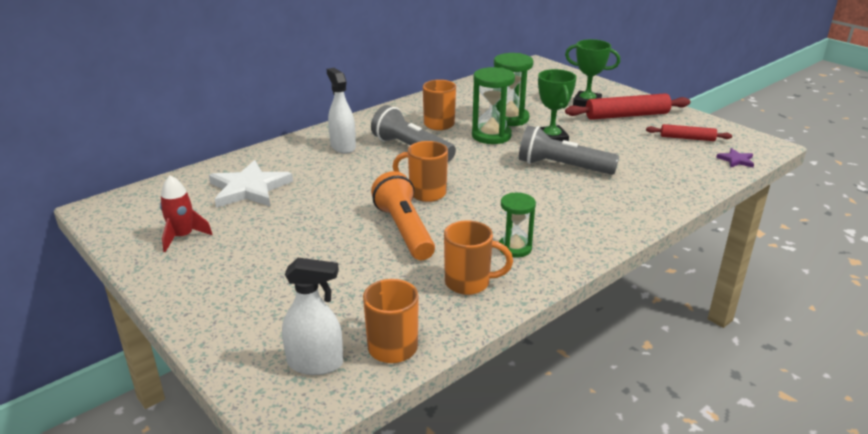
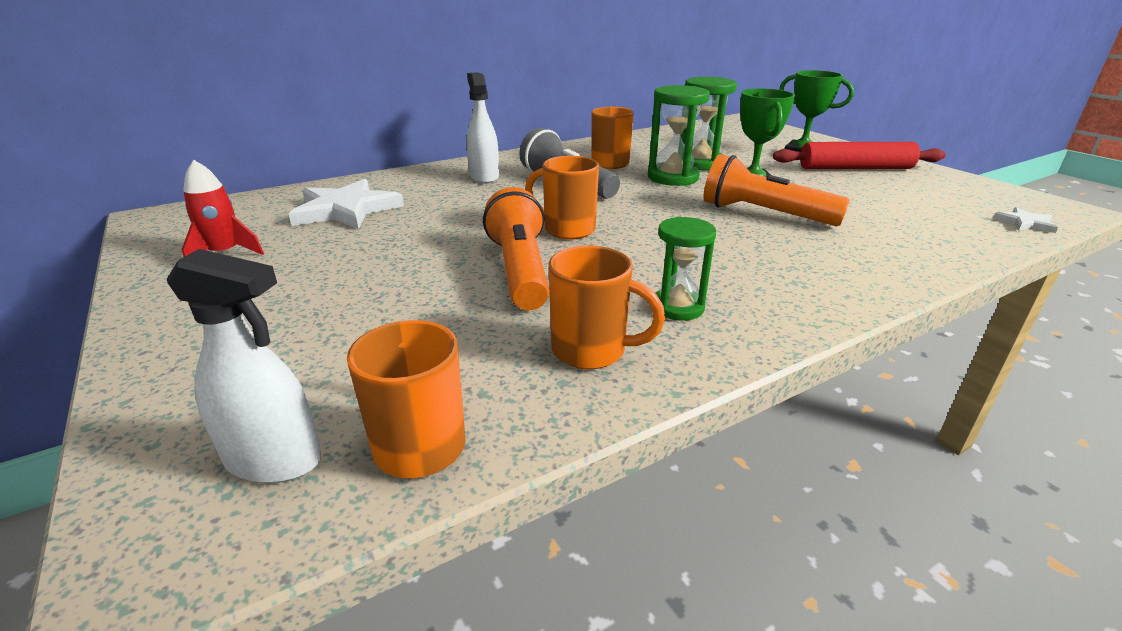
camera: 10 degrees right, 0 degrees up
(562, 167) = (764, 214): grey flashlight -> orange flashlight
(687, 138) = (944, 195): red rolling pin -> none
(736, 160) = (1025, 223): purple star -> white star

